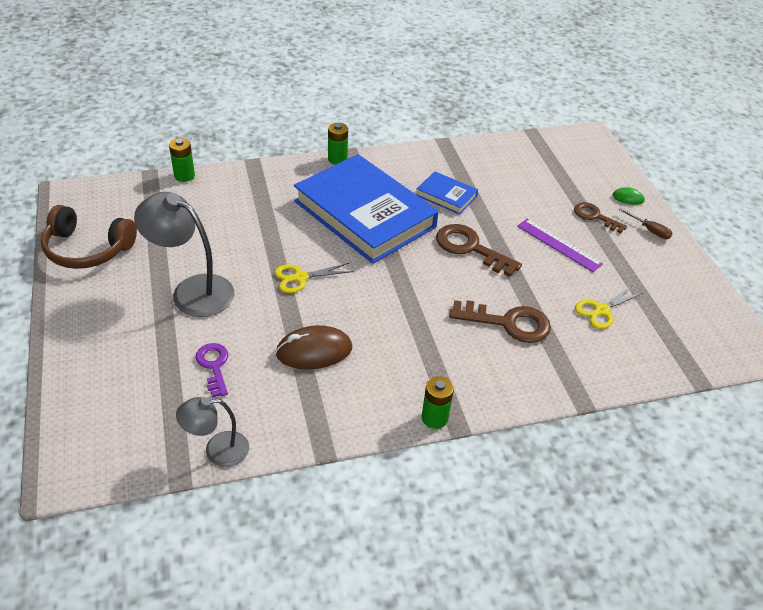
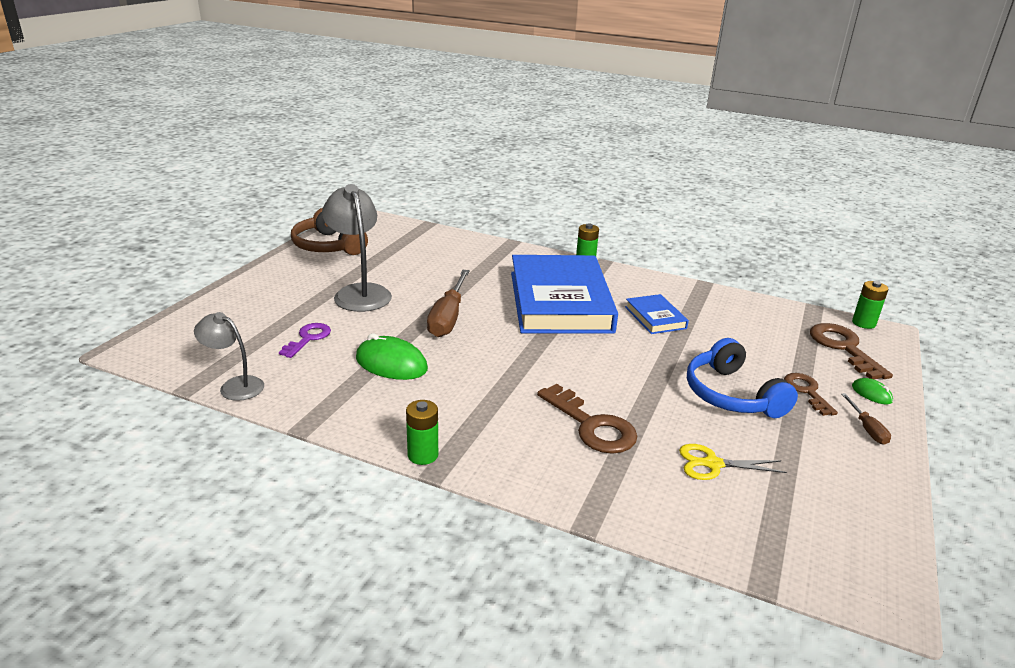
camera: 40 degrees right, 15 degrees down
(184, 176) = (450, 232): green battery -> green battery (863, 323)
(300, 277) = (448, 317): yellow scissors -> brown screwdriver
(314, 351) = (391, 364): brown mouse -> green mouse
(470, 248) = (628, 360): brown key -> brown key (843, 348)
(559, 245) = (731, 395): purple ruler -> blue headphones

